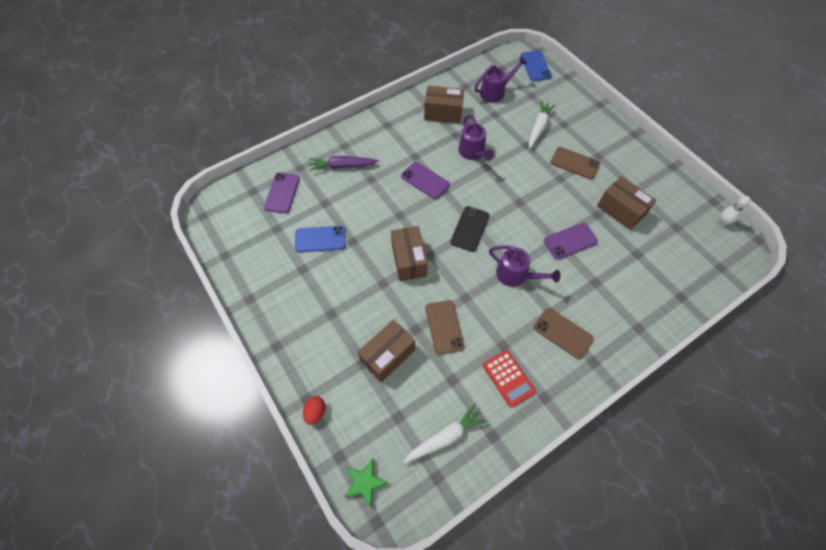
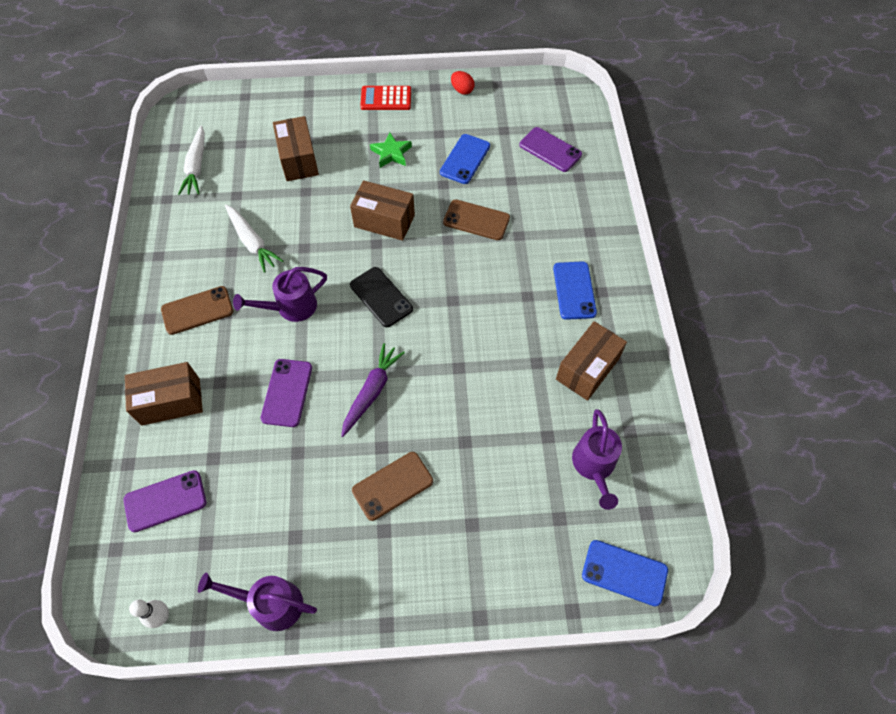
camera: 120 degrees right, 0 degrees up
(315, 412) = (292, 95): red egg -> red egg (462, 90)
(342, 166) = (556, 216): purple carrot -> purple carrot (372, 392)
(365, 482) = (212, 103): green star -> green star (391, 153)
(395, 137) = (574, 290): none -> blue phone
(425, 180) = (481, 288): purple phone -> purple phone (165, 501)
(444, 327) = (289, 214): brown phone -> brown phone (476, 220)
(473, 153) = (491, 365): purple watering can -> purple watering can (270, 603)
(508, 378) = (199, 238): red calculator -> red calculator (386, 99)
(538, 128) = (486, 481): white carrot -> white carrot (252, 242)
(620, 210) = (281, 488): brown box -> brown box (171, 401)

